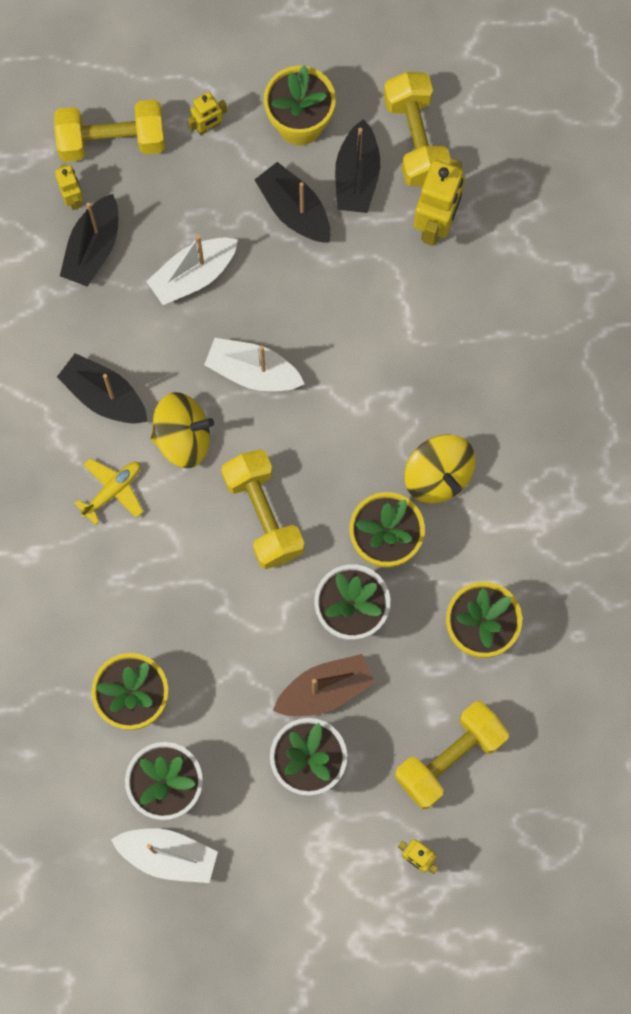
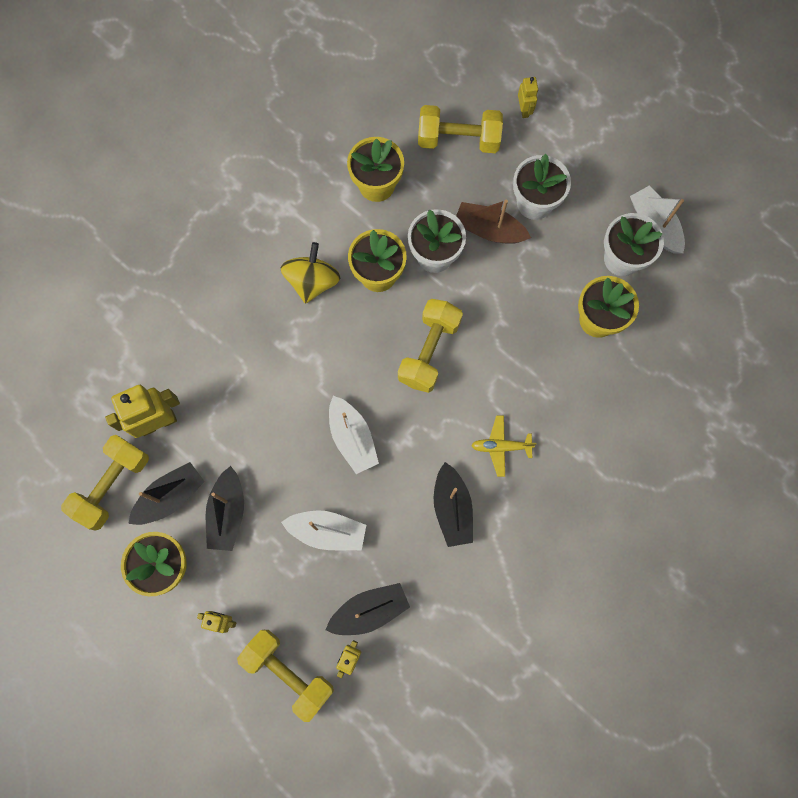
camera: 135 degrees left, 0 degrees up
(183, 438) = (431, 438): yellow spinning top -> none

